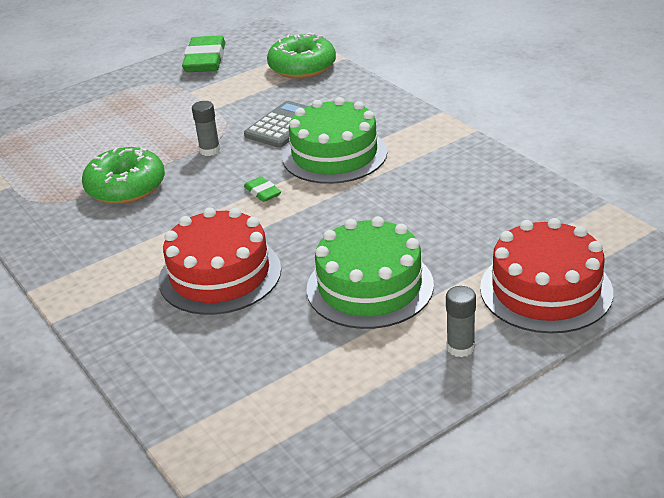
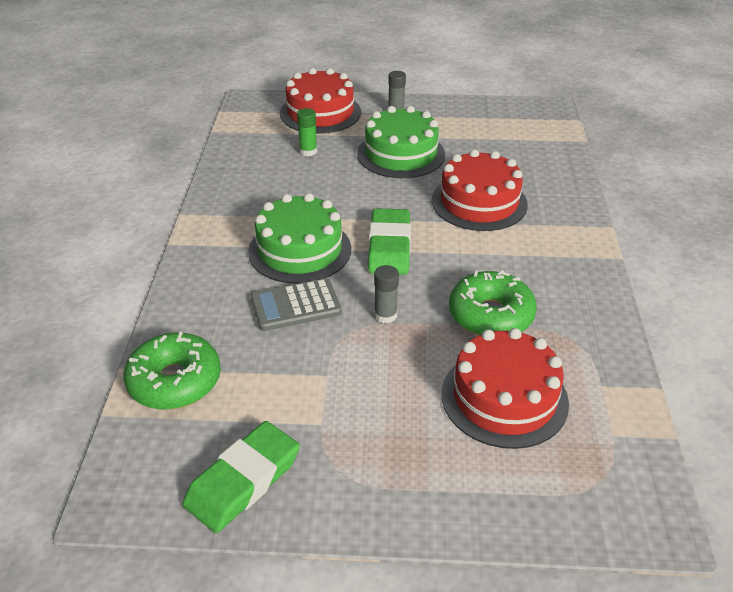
camera: 145 degrees left, 5 degrees up
(80, 149) = (504, 398): none -> red cake
(262, 192) = (389, 247): green eraser -> green eraser, size x2.13
(472, 235) = (308, 151): none -> green glue stick

